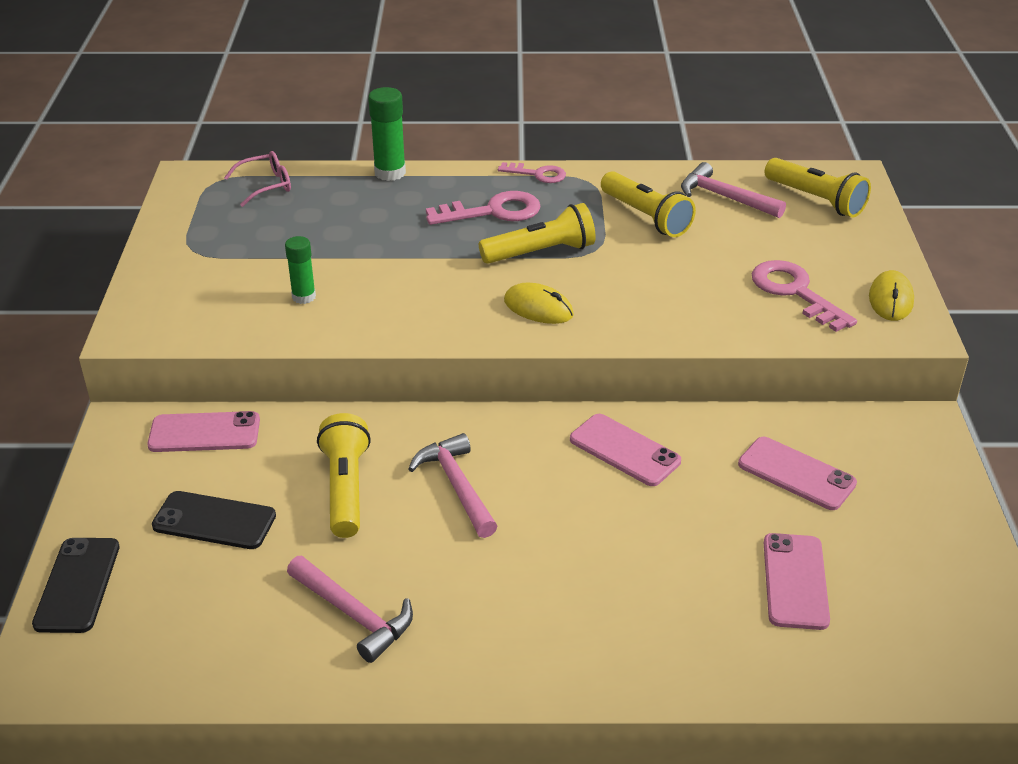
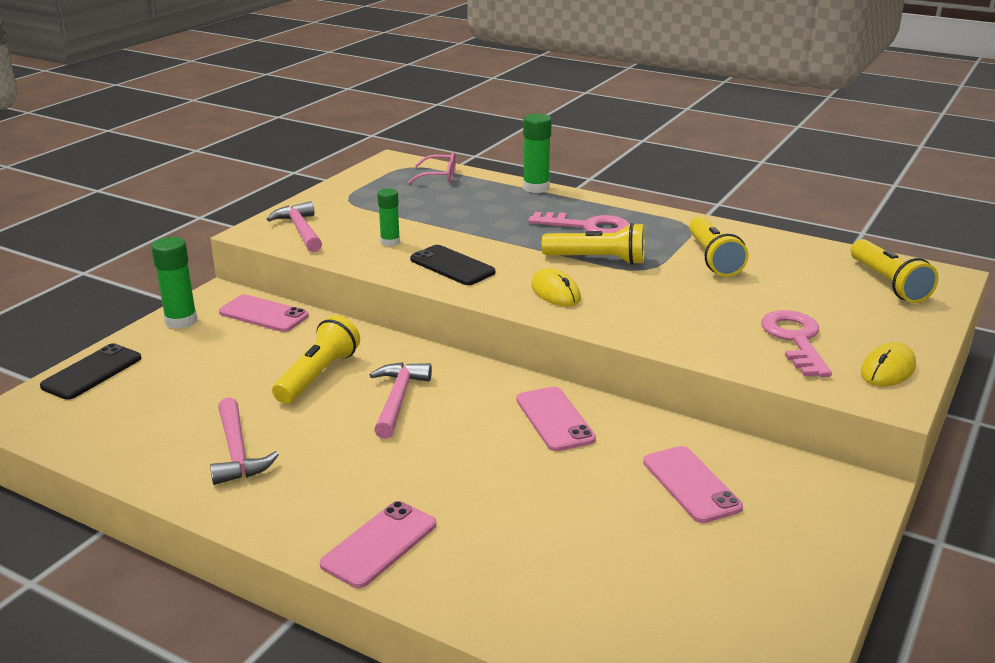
camera: 30 degrees right, 10 degrees down
(114, 477) = (181, 321): none -> green glue stick
(214, 521) = (212, 365): black phone -> black phone (452, 266)
(537, 174) = (651, 213): pink key -> none
(724, 197) = (800, 262): pink hammer -> pink hammer (300, 230)
(795, 581) = (606, 561): pink phone -> pink phone (379, 544)

